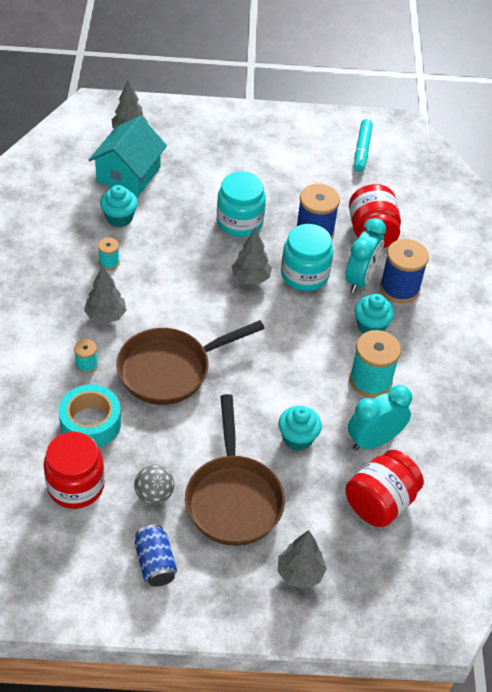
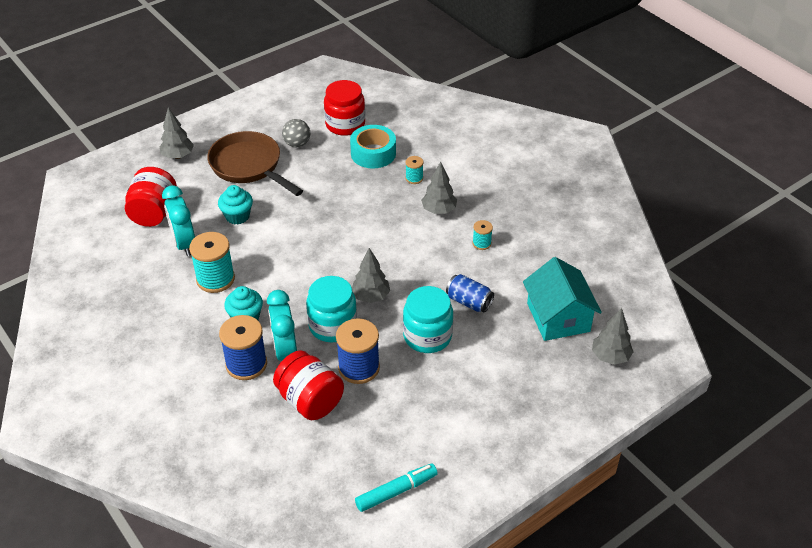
camera: 145 degrees right, 5 degrees down
(119, 218) = (517, 278): turquoise cupcake -> none
(155, 563) = (264, 119): blue can -> blue can (469, 302)
(170, 369) = (359, 206): brown pan -> none
(362, 150) = (396, 491): turquoise marker -> turquoise marker turned 90 degrees clockwise
(374, 440) = (184, 243): turquoise clock -> turquoise clock turned 135 degrees clockwise

